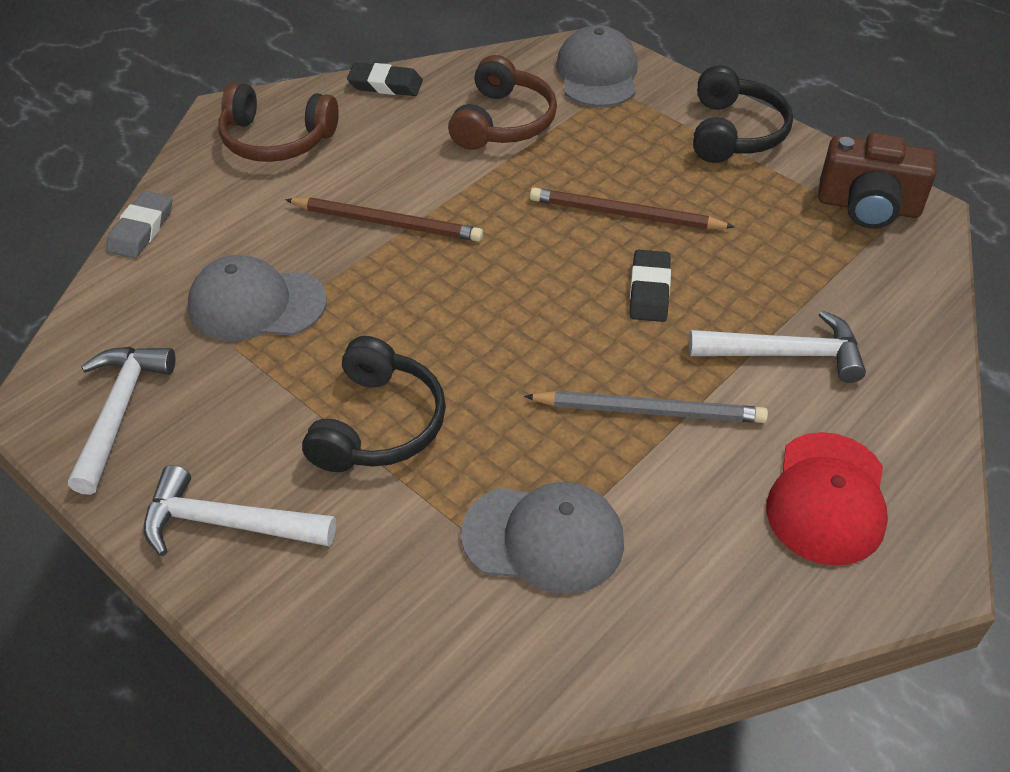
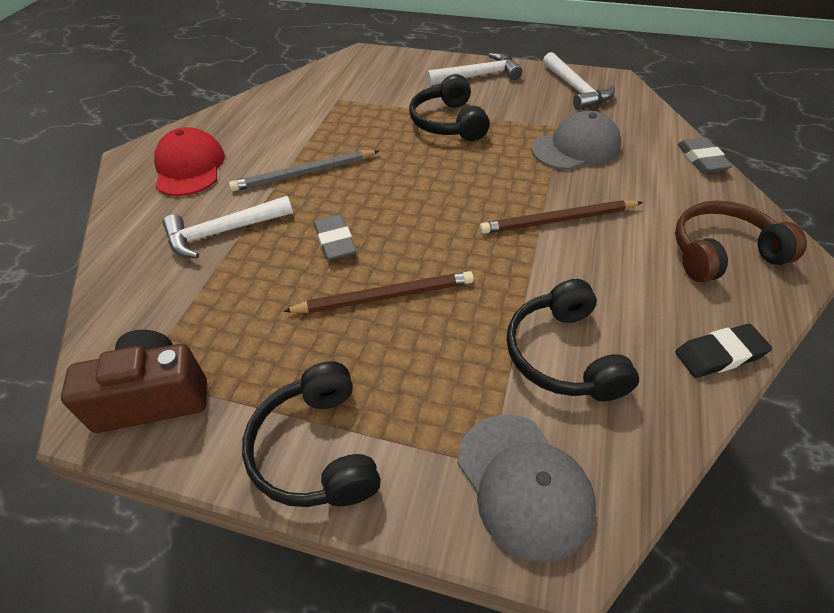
camera: 155 degrees right, 0 degrees up
(503, 122) = (564, 355): brown headphones -> black headphones
(543, 538) = (334, 111): grey cap -> none
(649, 290) = (335, 241): black eraser -> grey eraser

